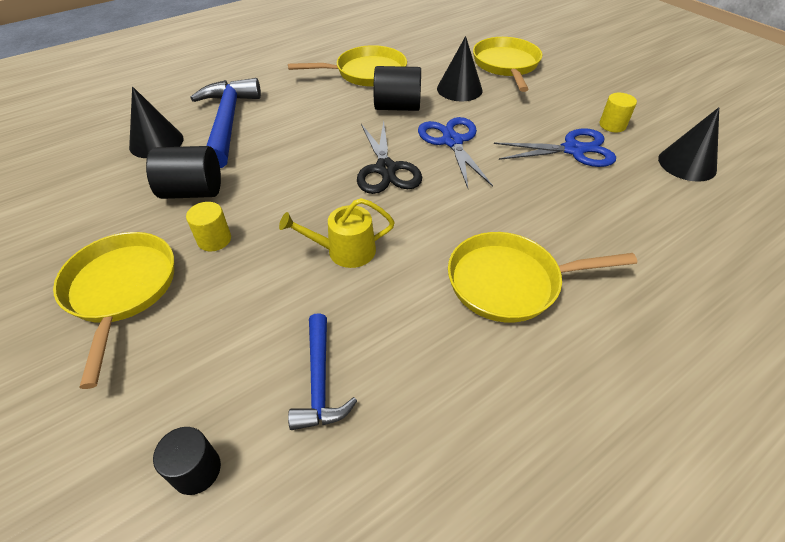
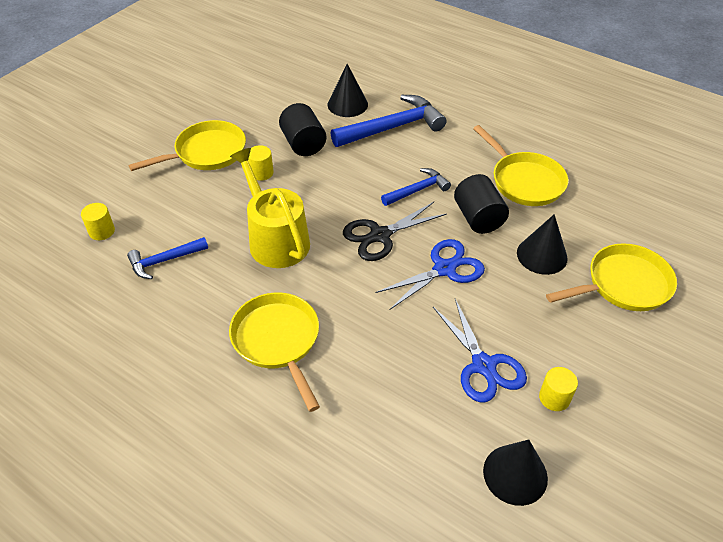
camera: 70 degrees right, 0 degrees up
(196, 470) = (102, 231): black cylinder -> yellow cylinder
(336, 130) = (417, 190): none -> blue hammer
(345, 251) = (275, 239): yellow watering can -> yellow watering can, size x1.68

